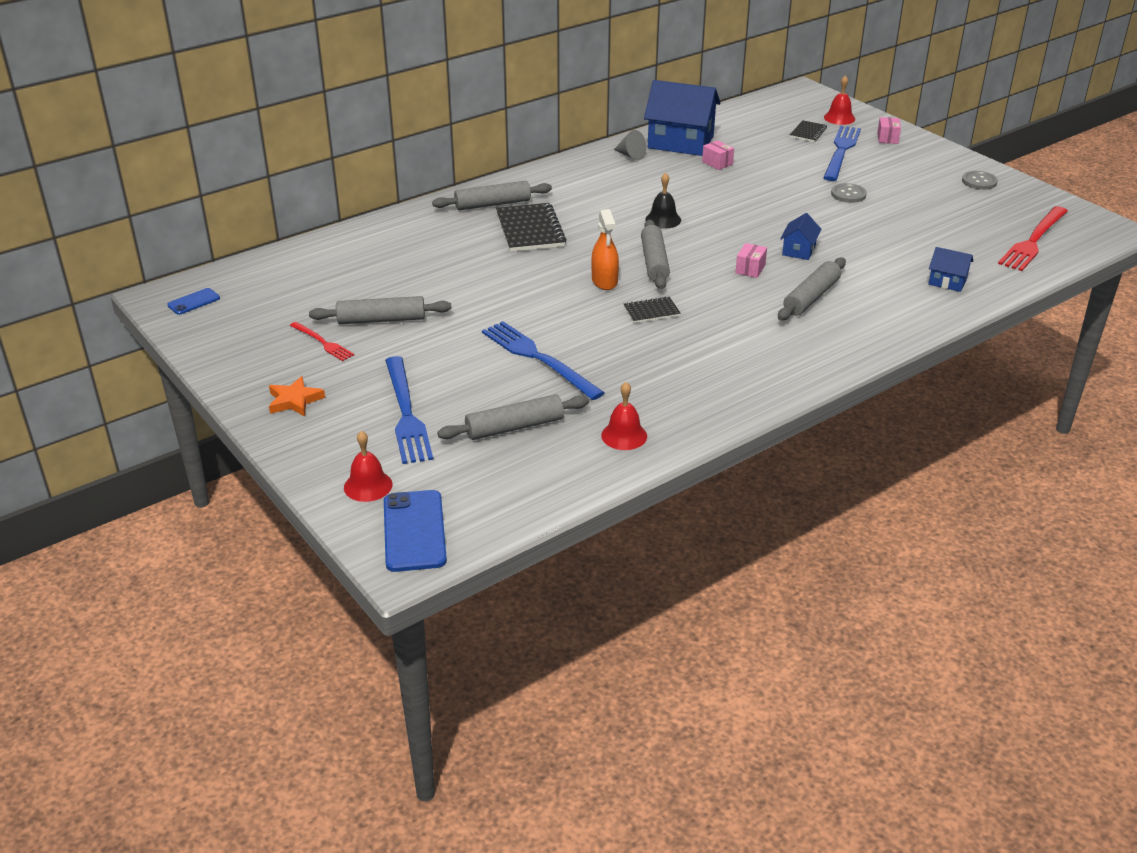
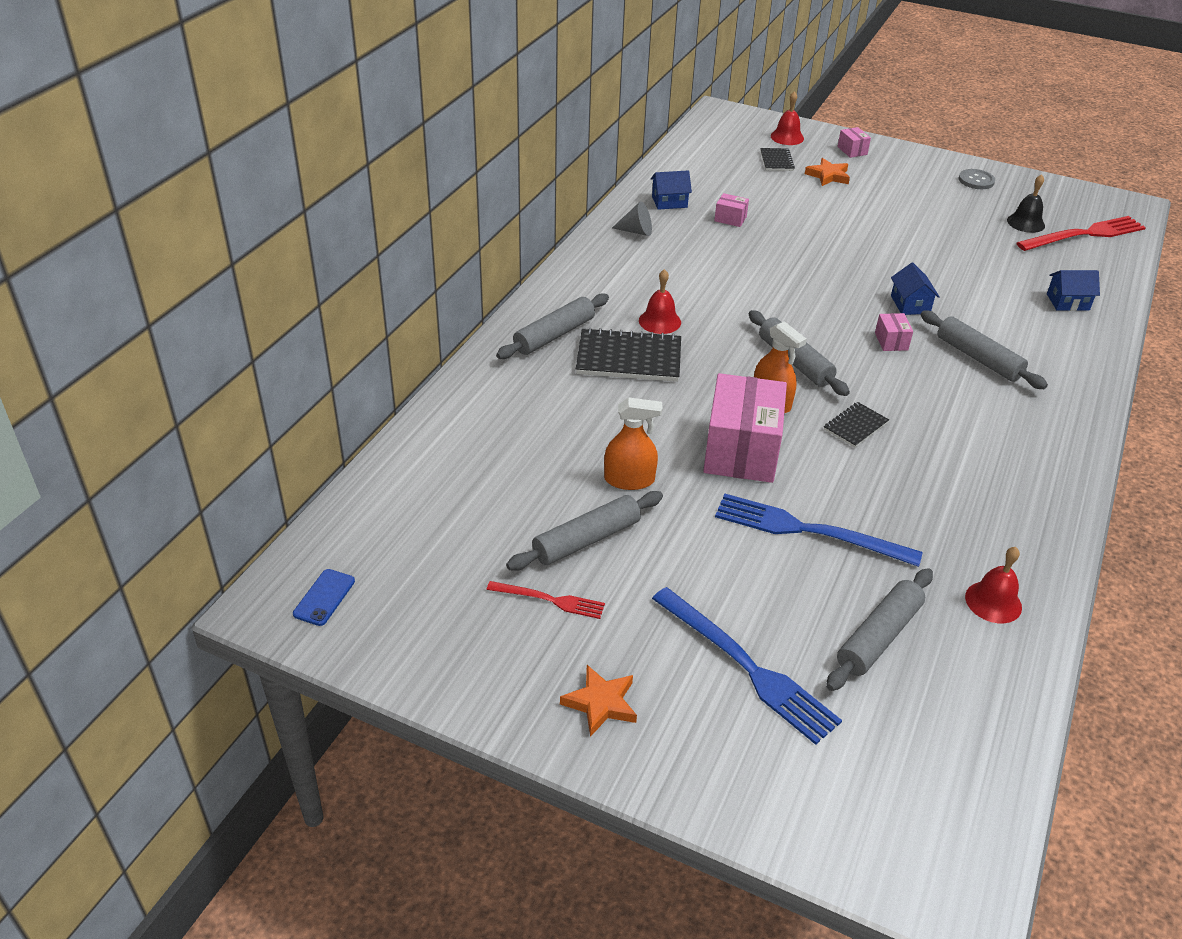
camera: 30 degrees left, 5 degrees up
(368, 486) = (810, 796): red bell -> red bell (660, 321)
(414, 531) = (926, 840): blue phone -> none
(447, 297) = (629, 480): none -> orange spray bottle
(530, 230) = (629, 358): black notebook -> black notebook turned 45 degrees counterclockwise
(546, 302) = (741, 451): none -> pink box
(663, 219) = (749, 304): black bell -> black bell (1026, 223)
(680, 142) = (669, 202): blue house -> blue house, size x0.48
(811, 297) = (978, 358): grey rolling pin -> grey rolling pin turned 45 degrees counterclockwise
(841, 151) = (828, 176): blue fork -> orange star
(848, 194) = (885, 225): grey button -> none
(1033, 241) = (1084, 234): red fork -> red fork turned 120 degrees counterclockwise

